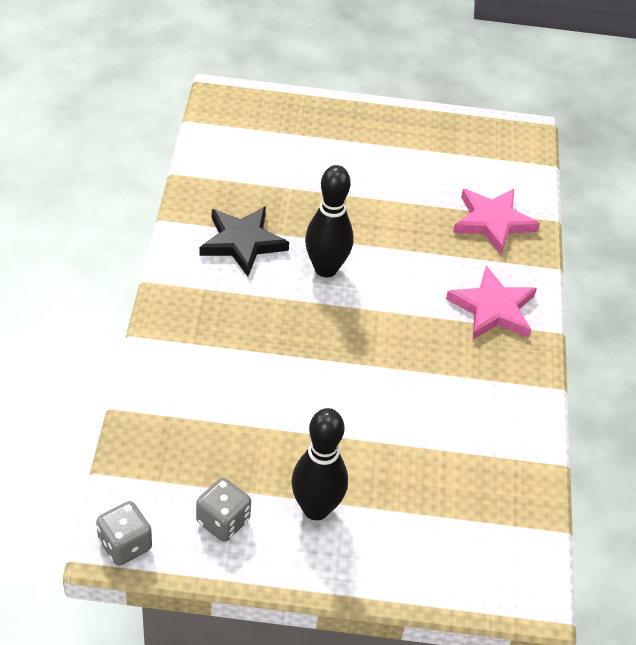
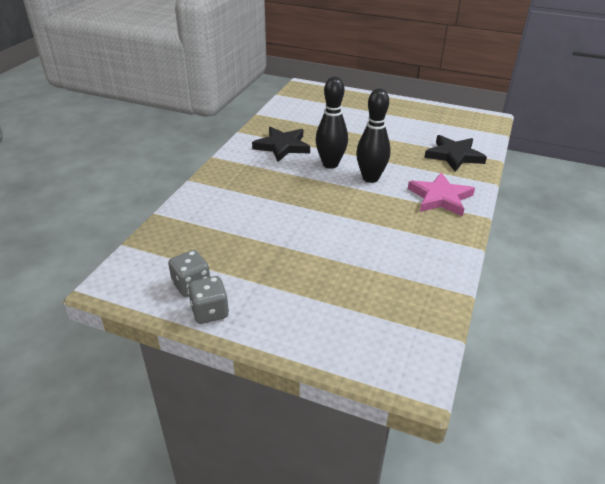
camera: 20 degrees right, 10 degrees down
(125, 545) = (115, 287): grey dice -> grey dice (210, 312)
(316, 509) = (263, 289): black bowling pin -> black bowling pin (370, 178)
(492, 222) = (454, 155): pink star -> black star

